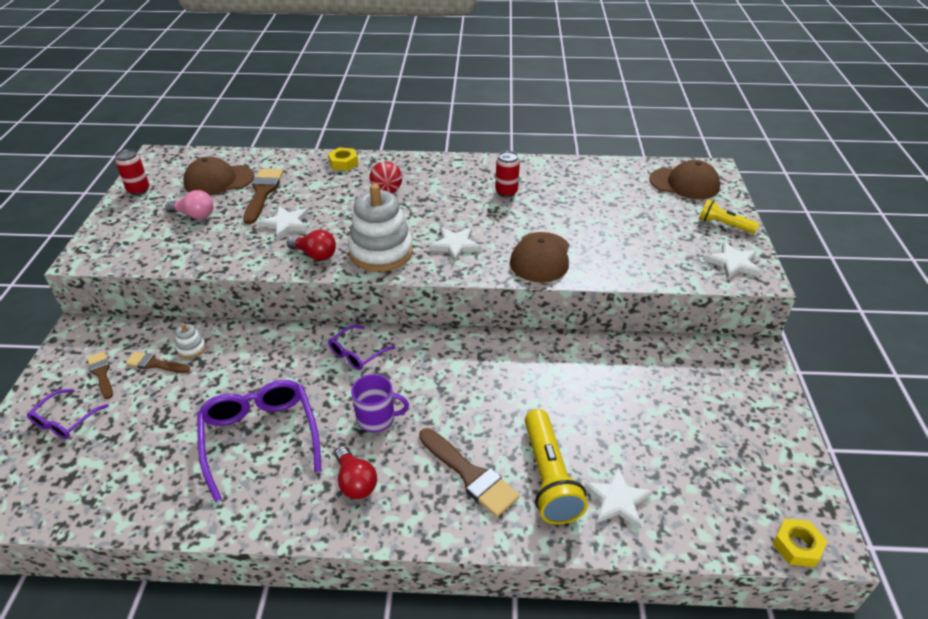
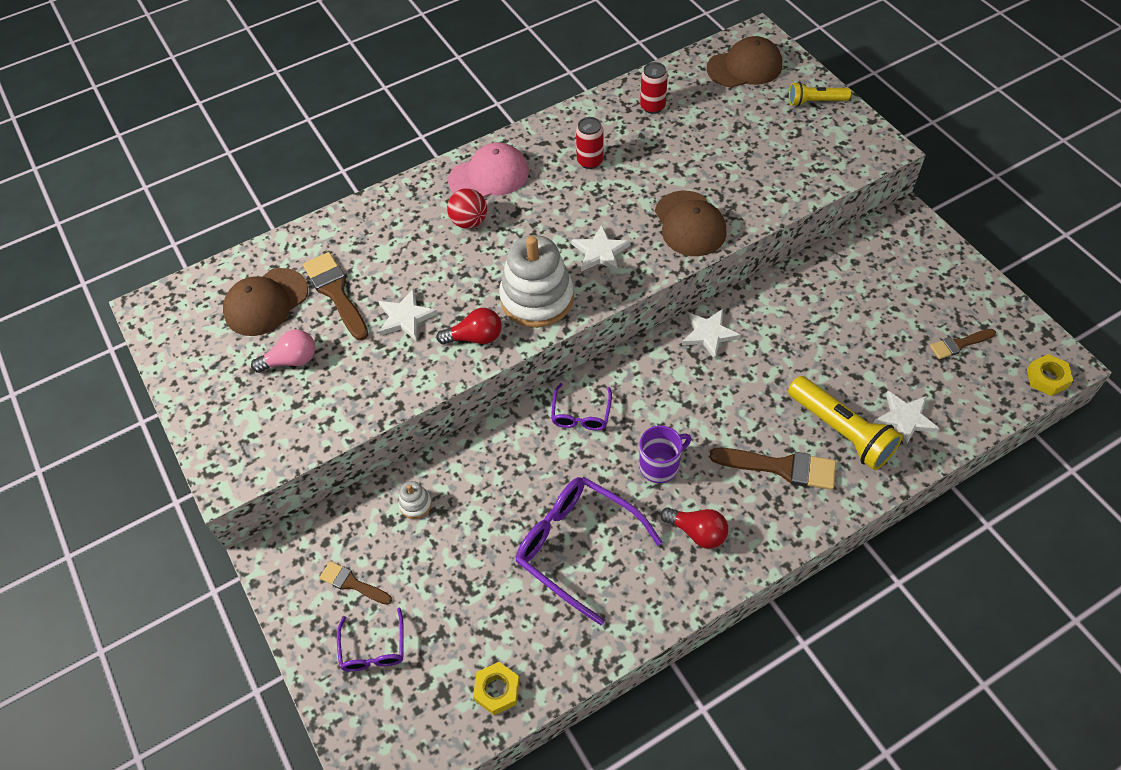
camera: 30 degrees left, 15 degrees up
(138, 190) = (184, 364): red can -> red can (652, 106)
(155, 364) = (396, 541): brown brush -> brown brush (959, 344)
(343, 163) = (384, 208): yellow nut -> yellow nut (497, 690)
(428, 173) = (489, 176): none -> pink cap
(733, 263) = (853, 143): white star -> white star (709, 334)

